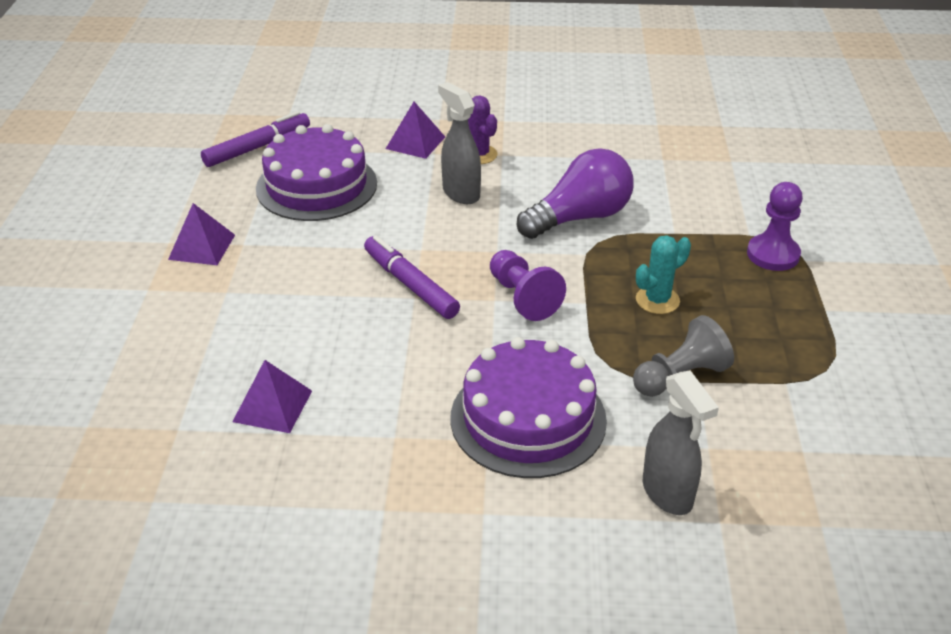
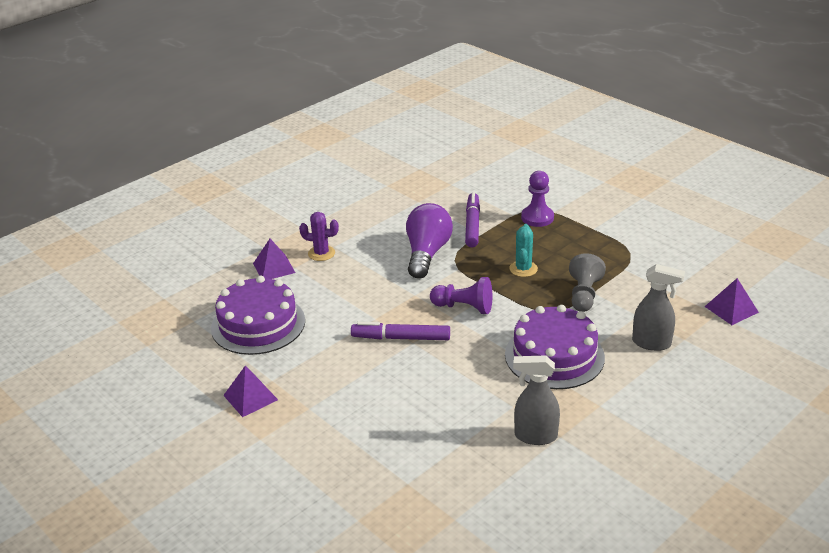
camera: 45 degrees left, 5 degrees down
(257, 147) = (180, 327): purple marker -> purple marker (472, 225)
(272, 406) = (435, 437): purple pyramid -> purple pyramid (731, 309)
(460, 193) = (347, 278): grey spray bottle -> grey spray bottle (535, 436)

